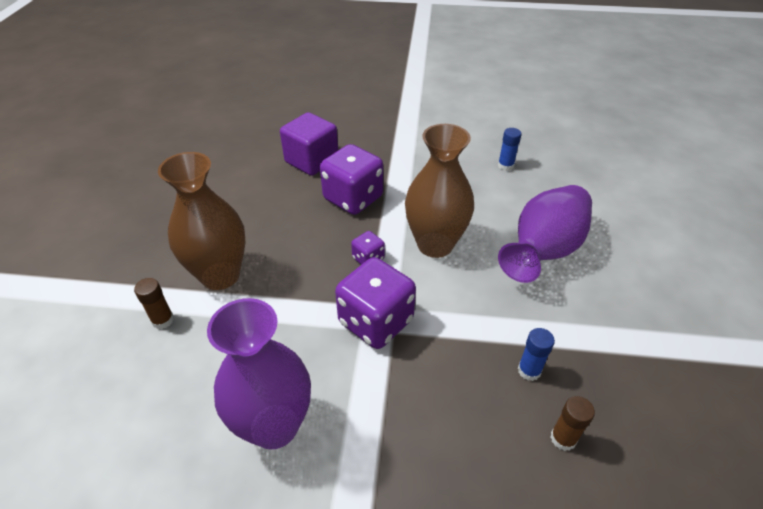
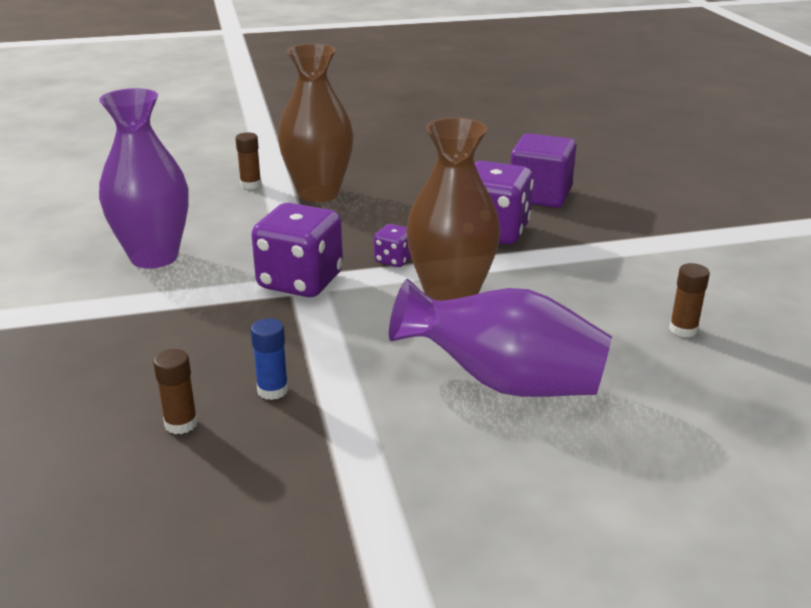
camera: 70 degrees right, 15 degrees down
(505, 166) = (683, 330): blue glue stick -> brown glue stick

